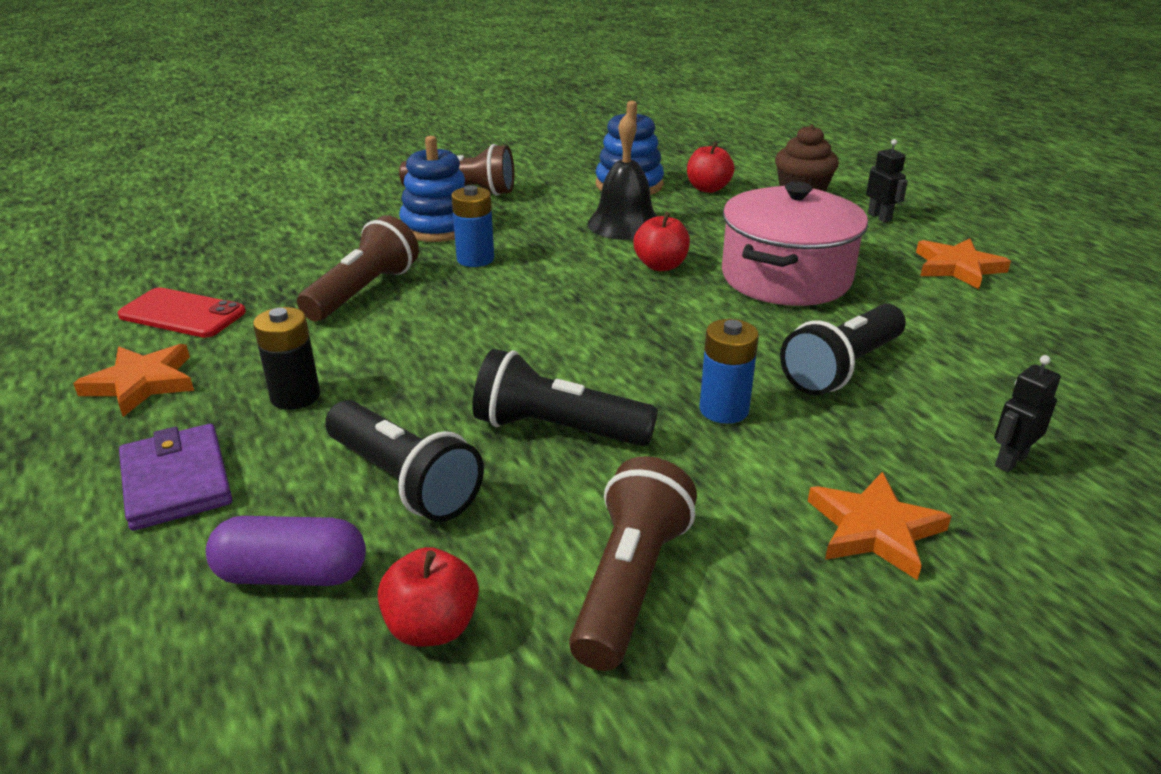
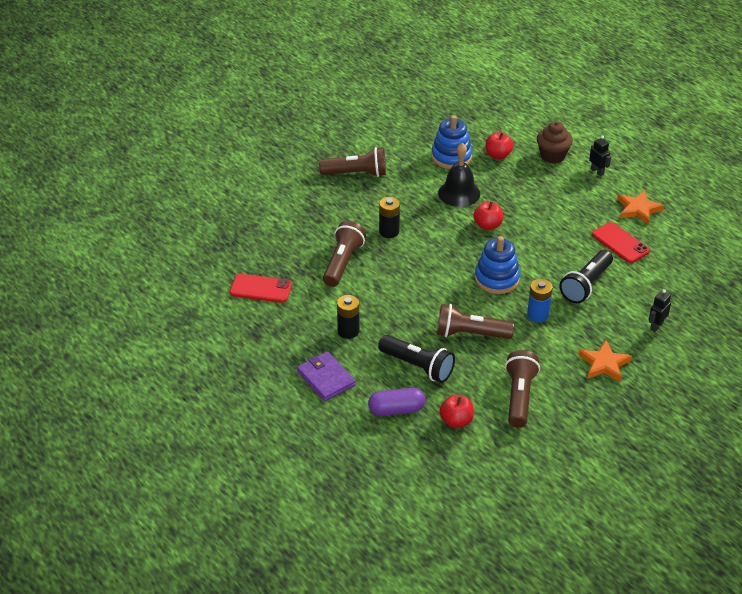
camera: 10 degrees left, 10 degrees up
(142, 383) = (273, 332): orange star -> none
(438, 227) = (357, 207): blue stacking toy -> blue stacking toy (497, 279)
(475, 259) = (389, 231): blue battery -> black battery
(557, 429) = (470, 334): black flashlight -> brown flashlight
(785, 277) = (553, 227): pink pot -> none
(920, 310) = (620, 243): none -> red phone

